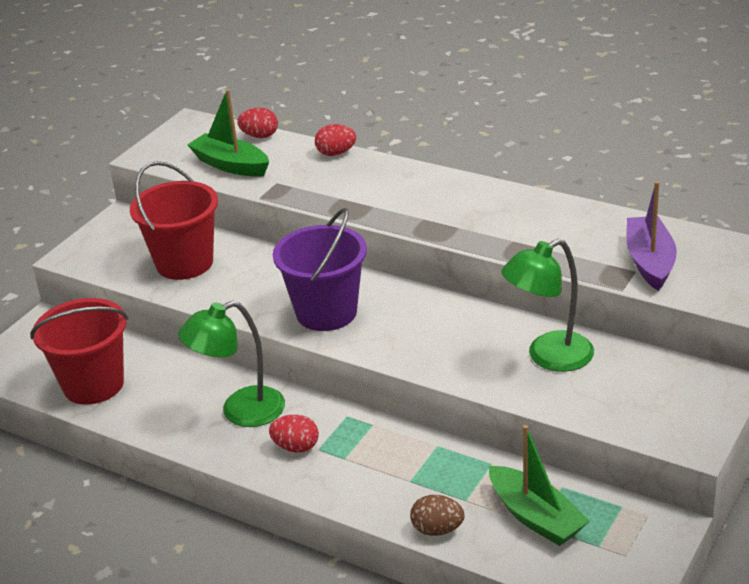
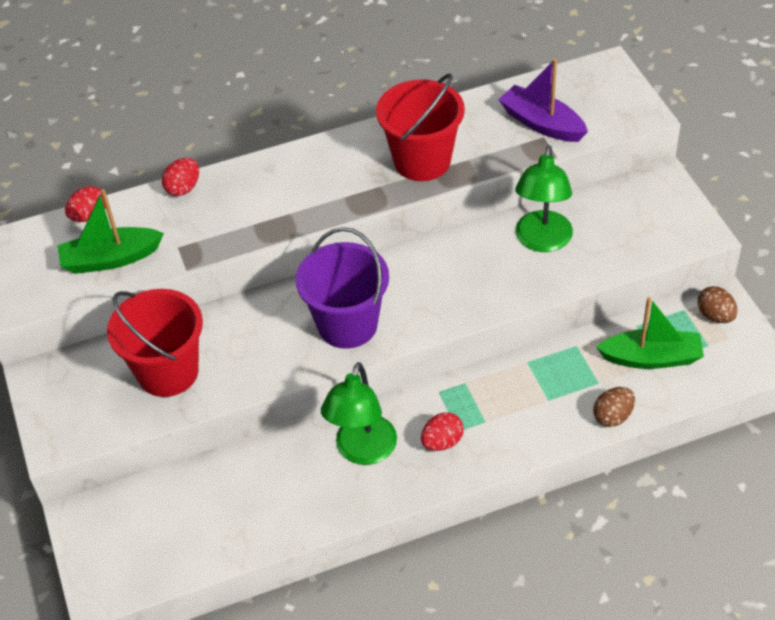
camera: 50 degrees left, 15 degrees up
(93, 385) = (215, 529): red bucket -> red bucket (422, 161)
(641, 531) = (715, 316): none -> brown egg

